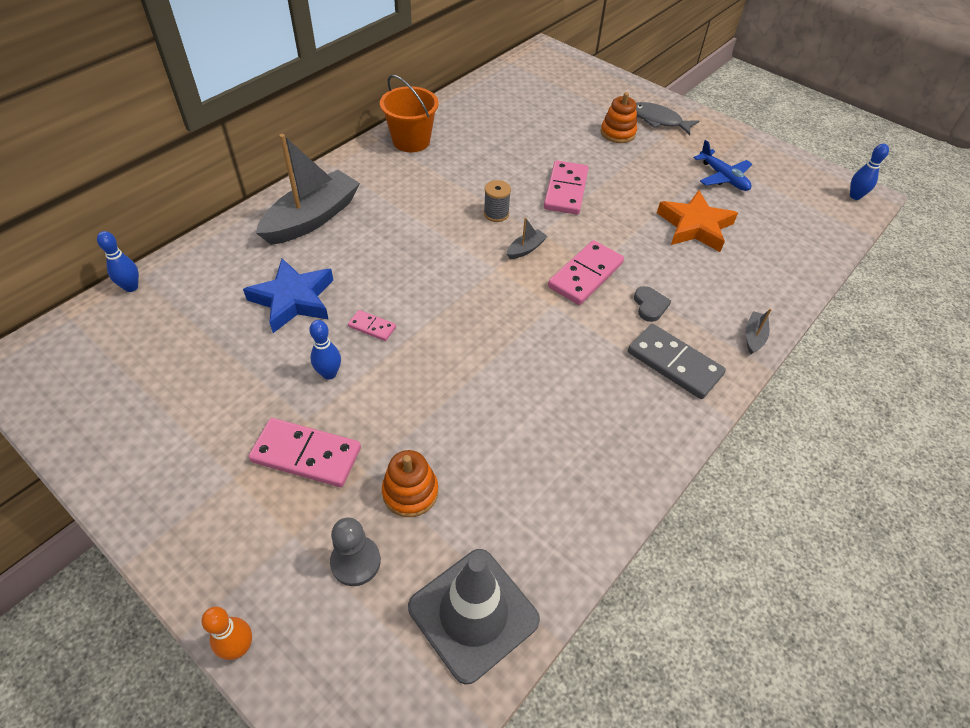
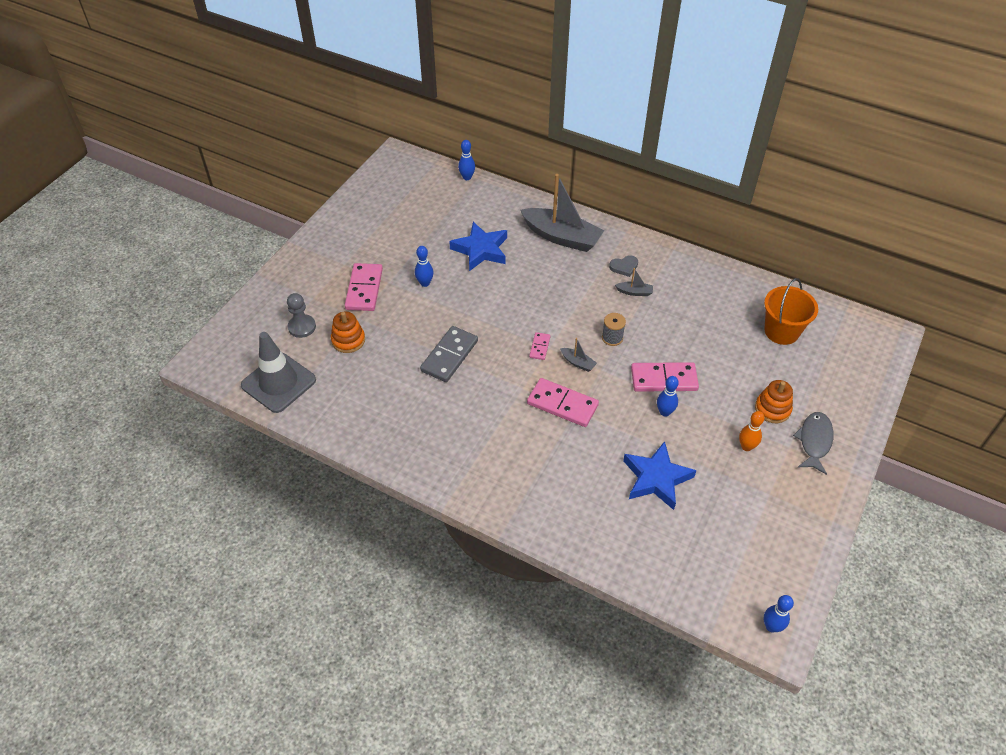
camera: 80 degrees right, 0 degrees up
(239, 647) = (252, 295): orange bowling pin -> orange bowling pin (746, 447)
(372, 327) = (469, 293): pink domino -> pink domino (540, 347)
(411, 141) = (680, 268): orange bucket -> orange bucket (781, 331)
(610, 200) = (665, 412): none -> blue bowling pin
(650, 305) = (543, 450): grey heart -> grey heart (624, 267)
(674, 363) = (486, 469): grey domino -> grey domino (449, 356)
(694, 226) = (656, 478): orange star -> blue star
(723, 177) = (743, 501): blue plane -> none
(754, 337) = (531, 524): grey boat -> grey boat (634, 292)

